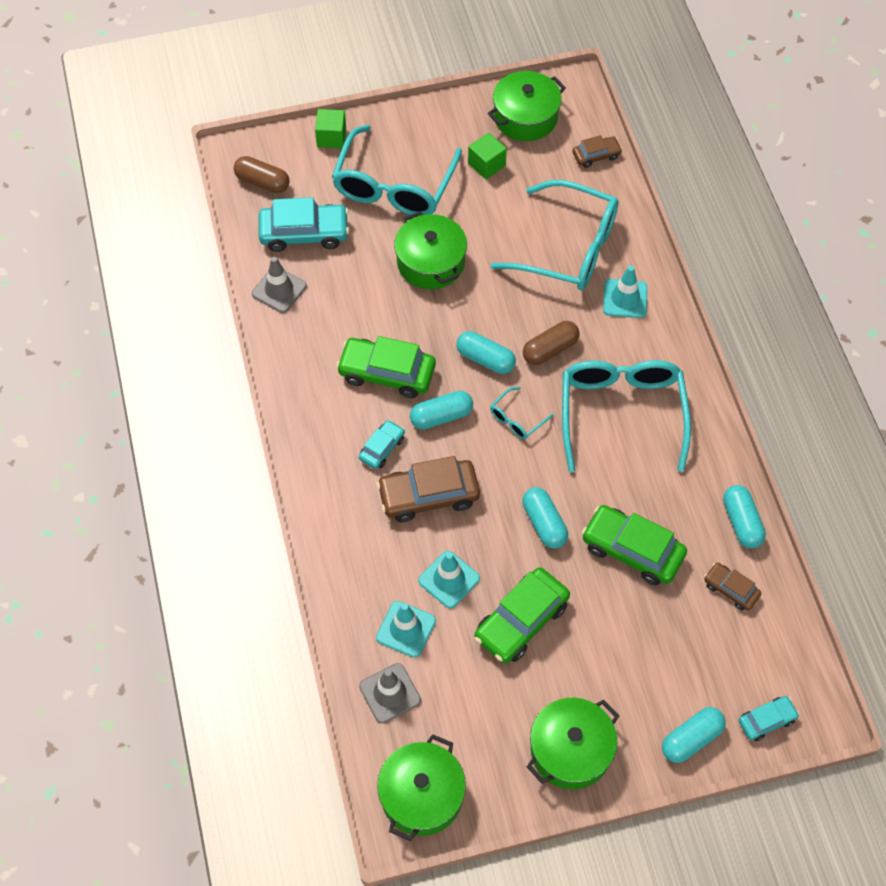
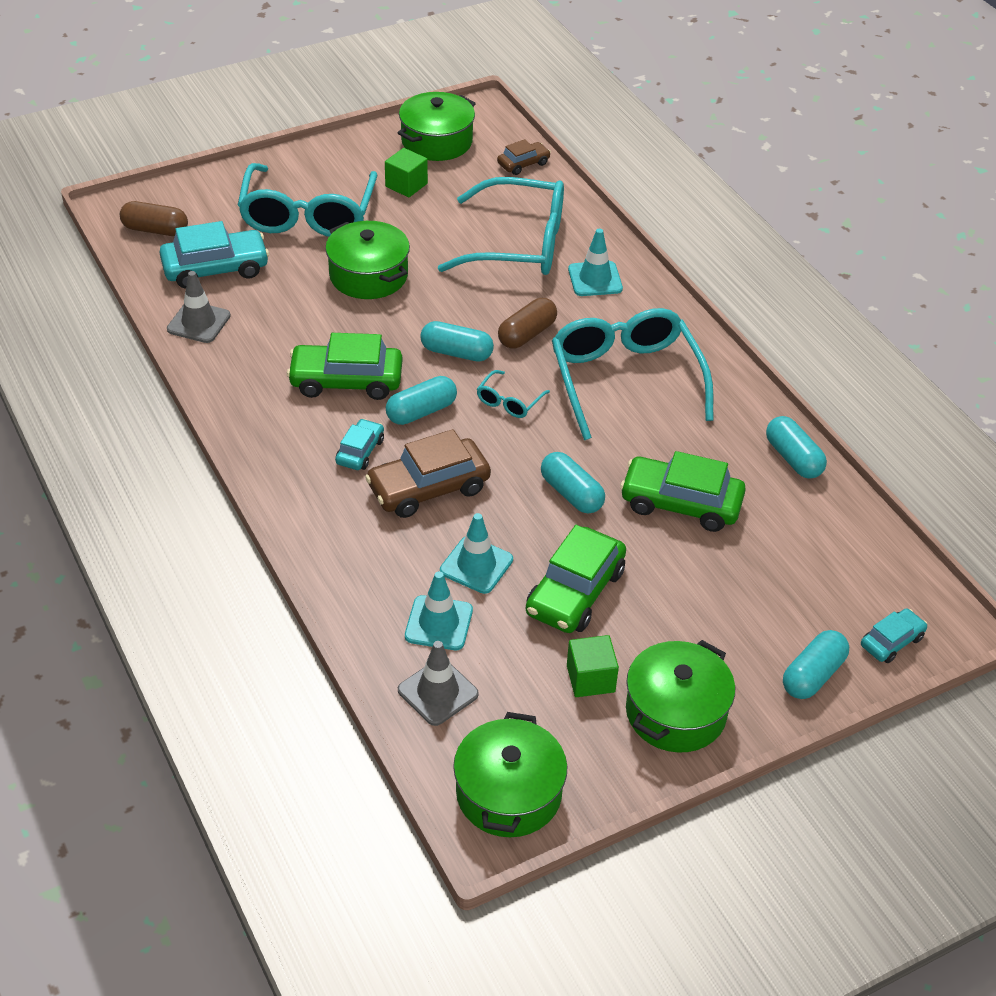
camera: 15 degrees left, 15 degrees down
(331, 137) = (225, 182): green cube -> green cube (590, 679)
(731, 589) = (804, 522): brown car -> none

